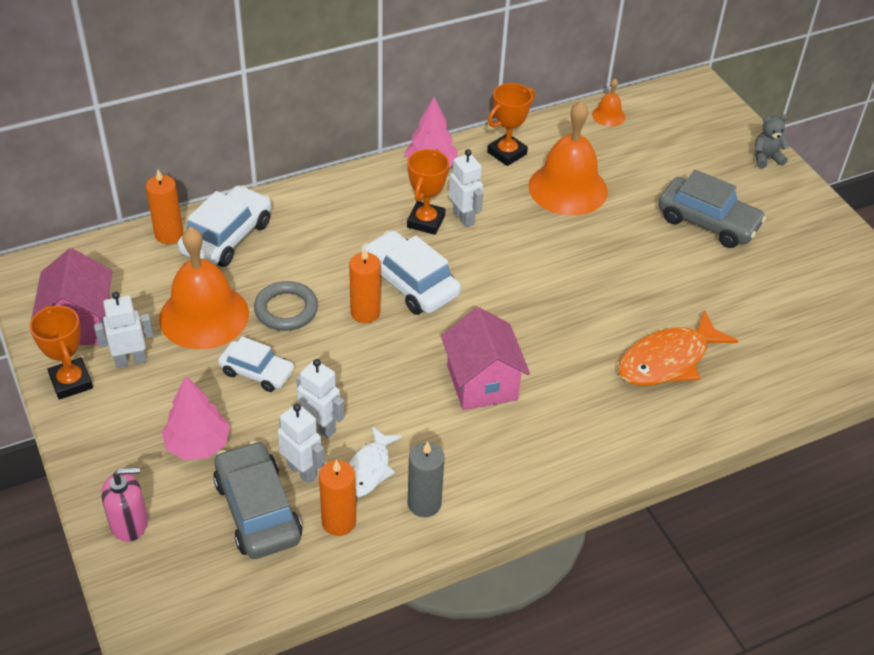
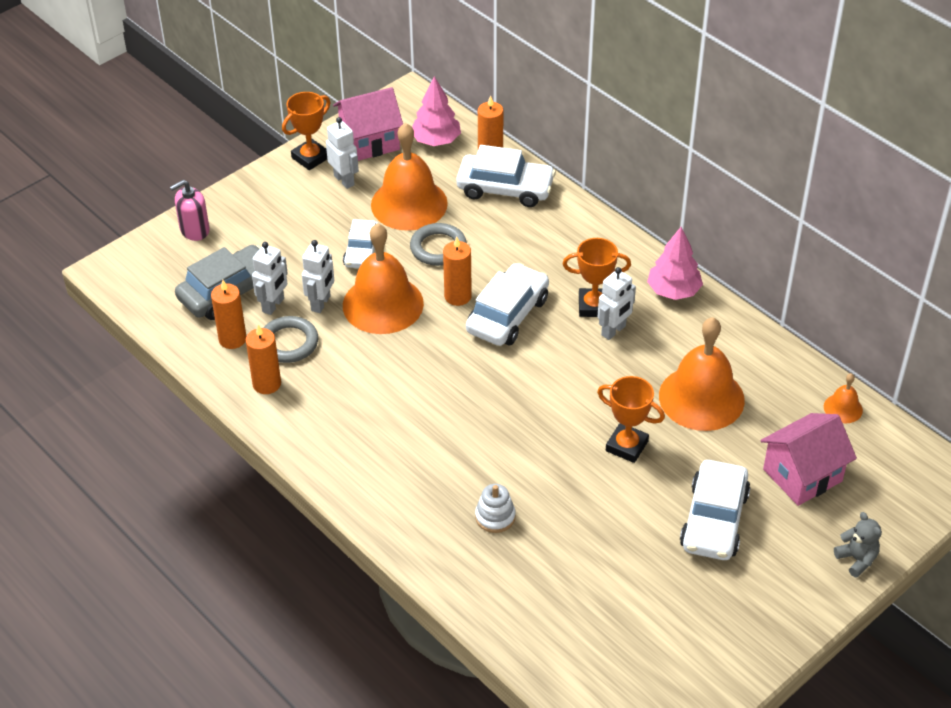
camera: 75 degrees right, 0 degrees up
(129, 523) = (194, 230): pink soap dispenser -> pink soap dispenser turned 90 degrees clockwise
(198, 445) = (277, 242): pink tree -> pink tree (436, 141)
(348, 374) = (383, 304): none -> orange bell
(369, 469) = (288, 343): white fish -> grey ring
(424, 503) = (267, 384): grey candle -> orange candle
(482, 382) = (410, 390): pink house -> pink house (802, 475)
(507, 153) = (728, 340): orange trophy -> orange trophy (626, 446)
(668, 360) = (495, 517): orange fish -> white stacking toy
(708, 222) = (714, 520): grey car -> white car

